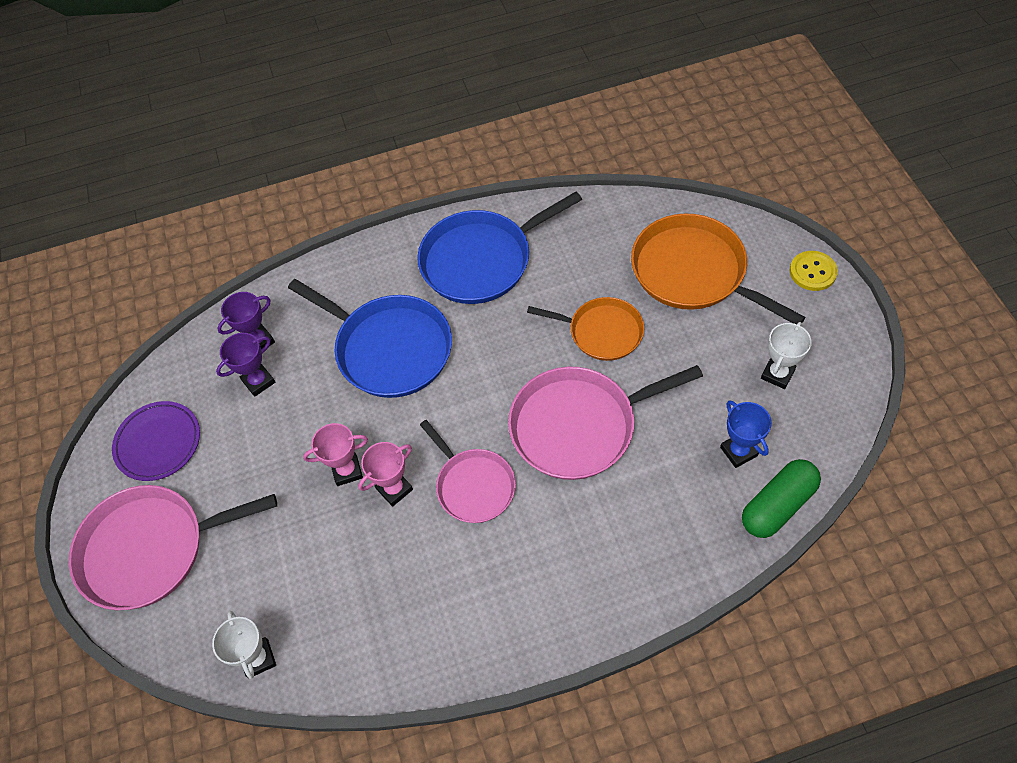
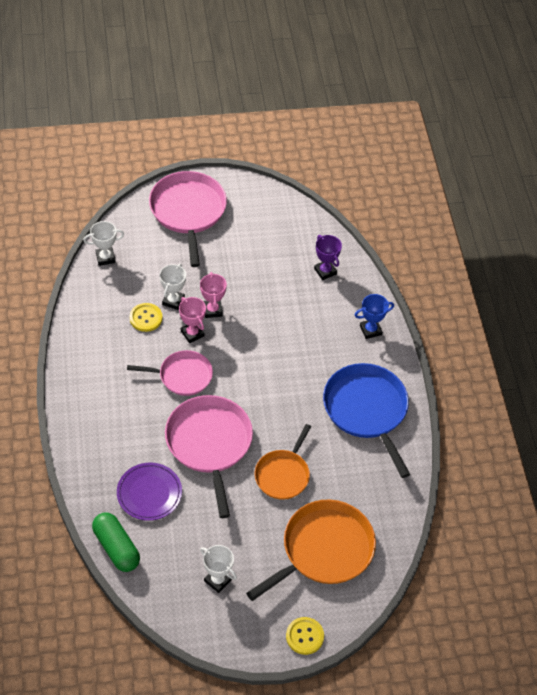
camera: 90 degrees right, 5 degrees down
(158, 443) = (259, 216): purple plate -> purple plate (149, 493)
(258, 381) = (292, 269): purple trophy -> none
(336, 530) = (173, 301): none -> white trophy
(375, 562) = (146, 318): none -> yellow button
(389, 348) = (301, 343): blue pan -> none
(473, 485) = (182, 376): pink pan -> pink pan turned 150 degrees counterclockwise
(738, 451) = (163, 536): blue trophy -> blue trophy (370, 330)

